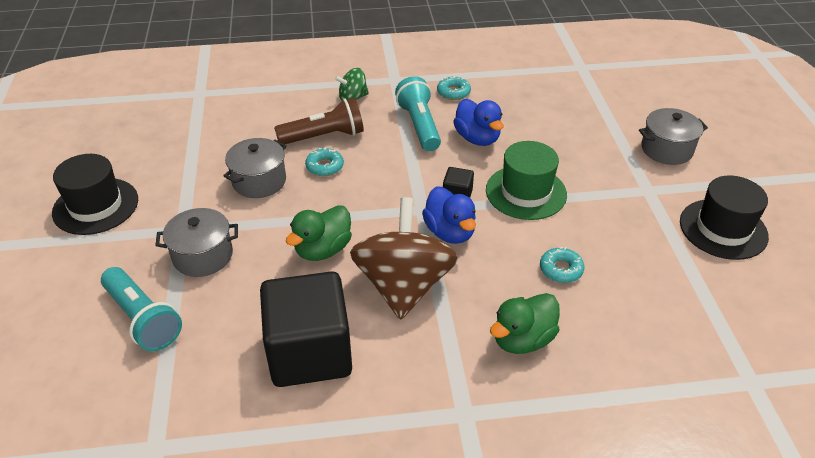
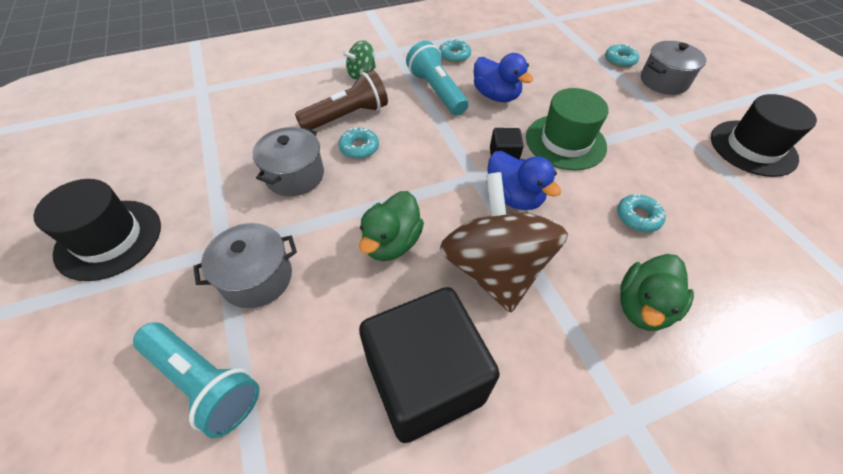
camera: 15 degrees left, 10 degrees up
(630, 121) = (620, 60): none -> turquoise donut

